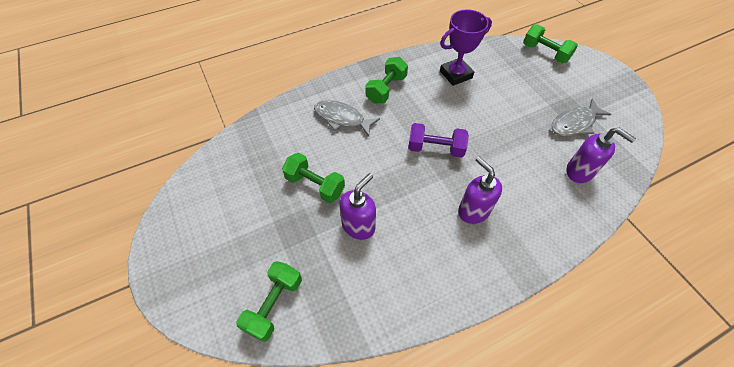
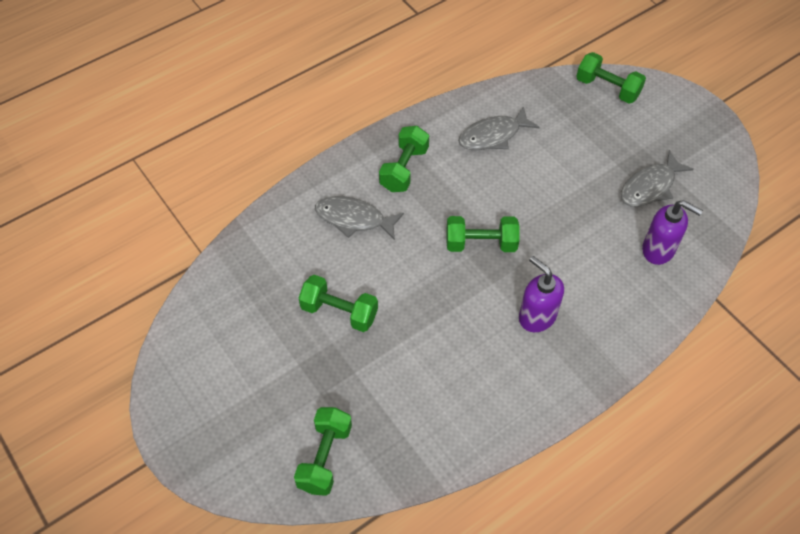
camera: 10 degrees left, 0 degrees up
(358, 226) = (403, 354): purple soap dispenser -> none
(435, 148) = (481, 243): purple dumbbell -> green dumbbell
(456, 74) = (493, 135): purple trophy -> grey fish

